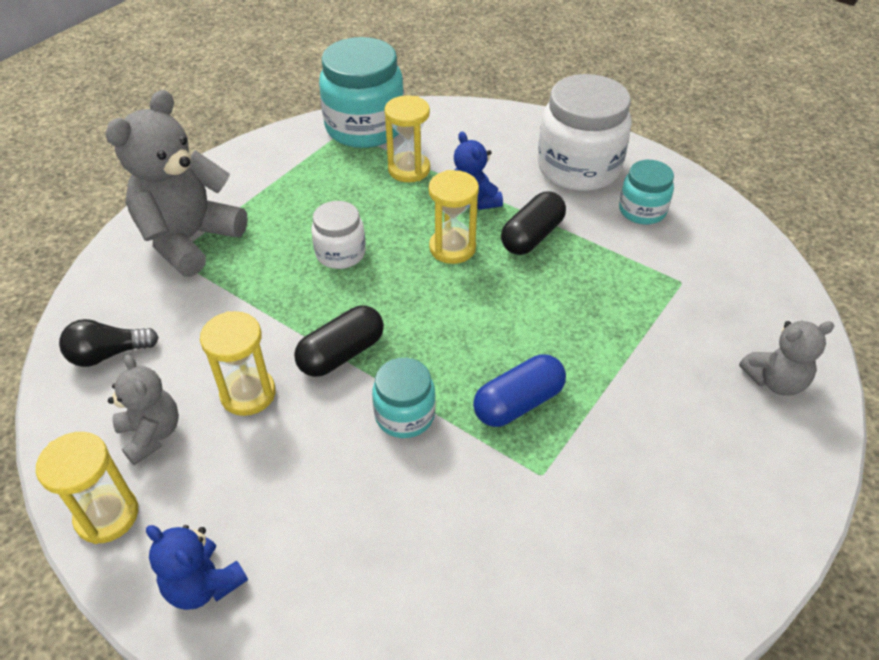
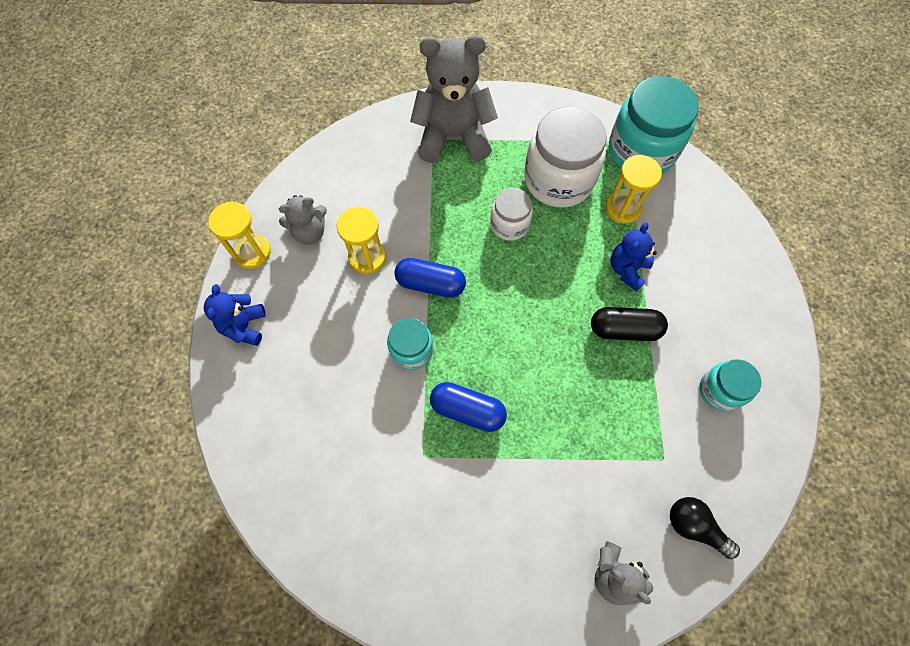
camera: 55 degrees right, 20 degrees up
(108, 354) = (343, 169): black light bulb -> black light bulb (694, 527)
(151, 434) = (310, 232): grey teddy bear -> grey teddy bear turned 45 degrees clockwise
(341, 354) = (430, 284): black capsule -> blue capsule
(452, 248) = (569, 286): yellow hourglass -> none
(578, 168) = (729, 317): white jar -> white jar (558, 180)

